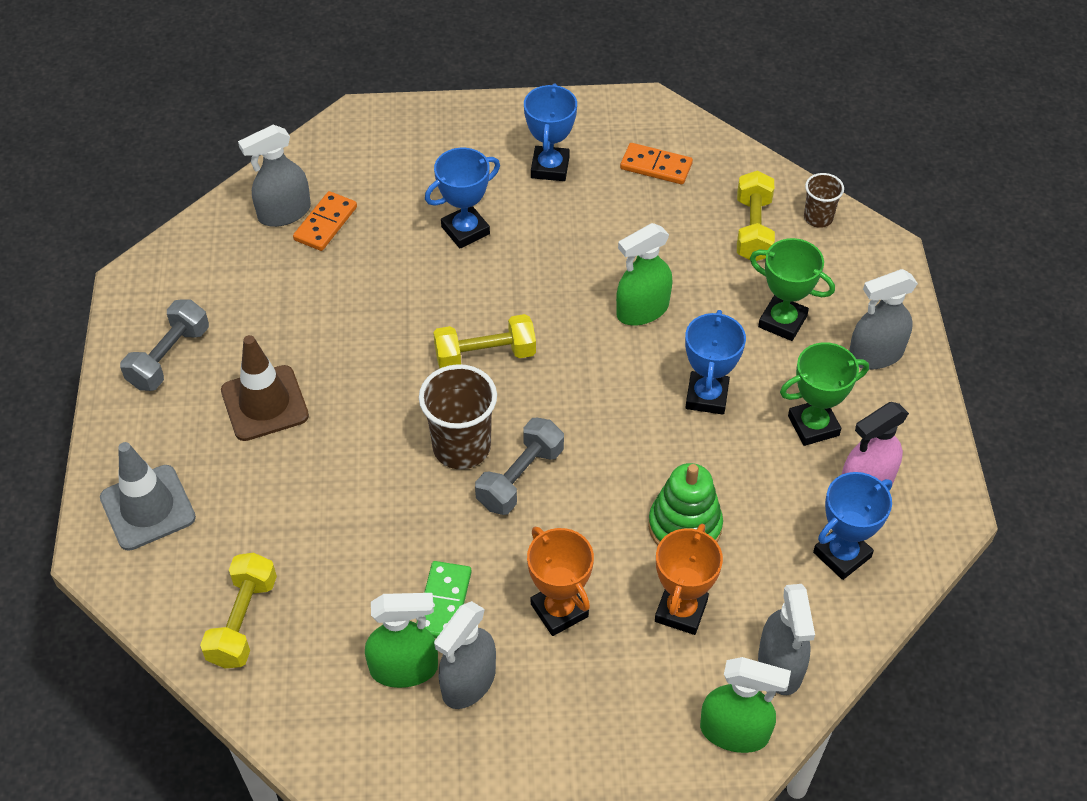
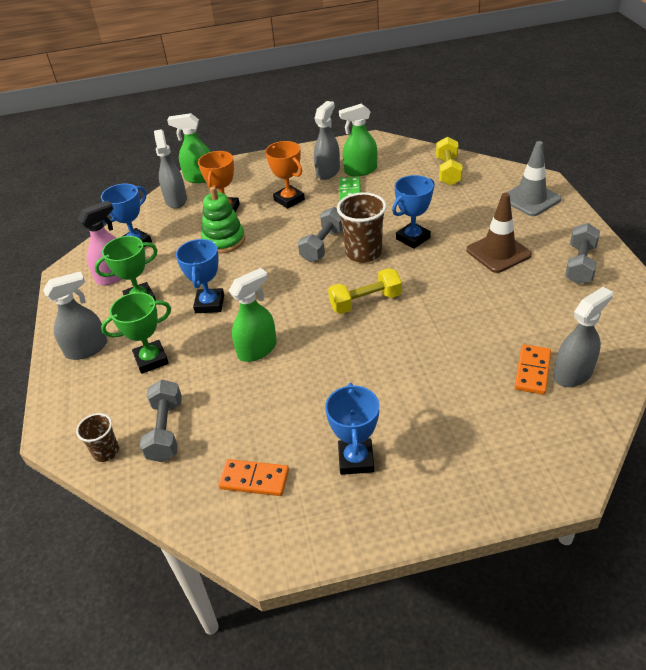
camera: 175 degrees right, 10 degrees down
(465, 230) = (413, 386): blue trophy -> blue trophy (413, 238)
(753, 229) = (165, 430): yellow dumbbell -> grey dumbbell
(782, 321) = (151, 360): green trophy -> green trophy turned 45 degrees counterclockwise

